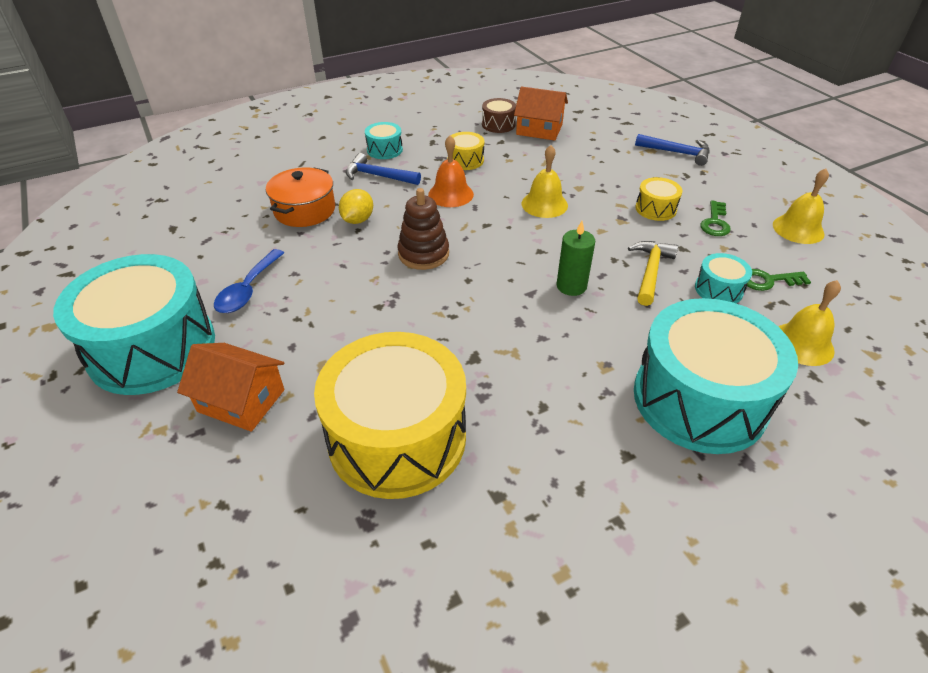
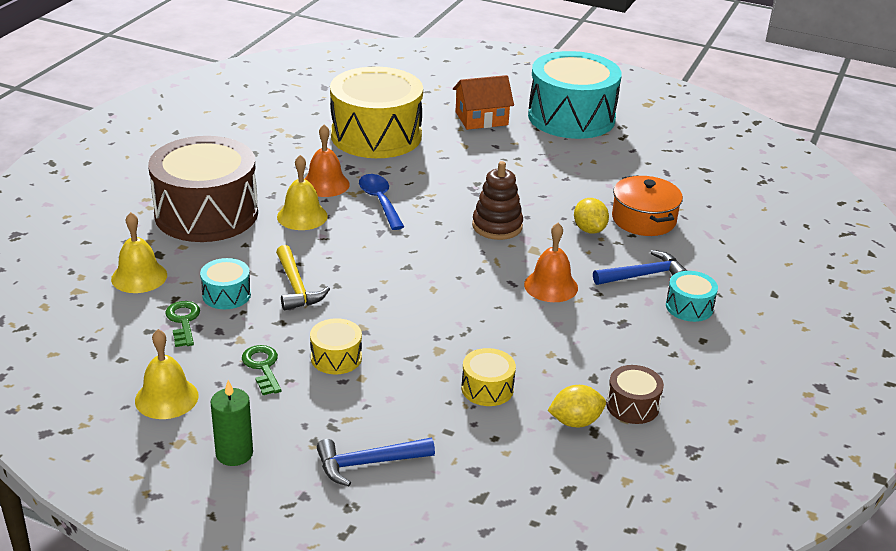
camera: 140 degrees right, 10 degrees down
(248, 289) = (577, 159): blue spoon -> blue spoon (380, 201)
(465, 160) = (593, 332): yellow drum -> yellow drum (487, 388)
(533, 380) = (325, 184): none -> orange bell
(539, 129) = (575, 421): orange house -> yellow lemon
(544, 204) = (452, 314): yellow bell -> yellow bell (302, 216)
(571, 286) = (353, 249): green candle -> green candle (234, 453)
(699, 399) = (206, 213): turquoise drum -> brown drum
(768, 280) = (183, 321): green key -> green key turned 60 degrees counterclockwise

